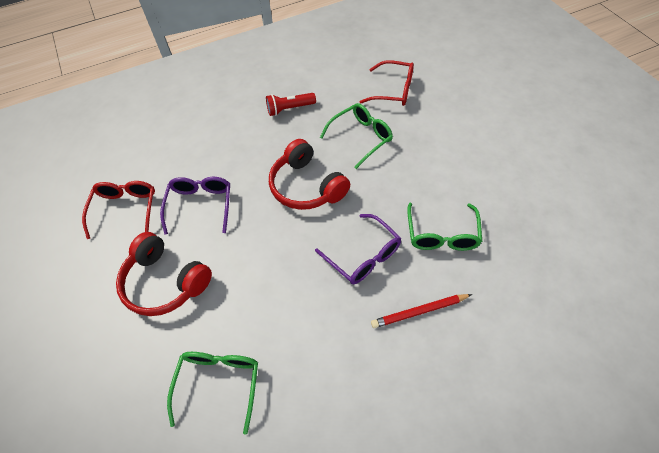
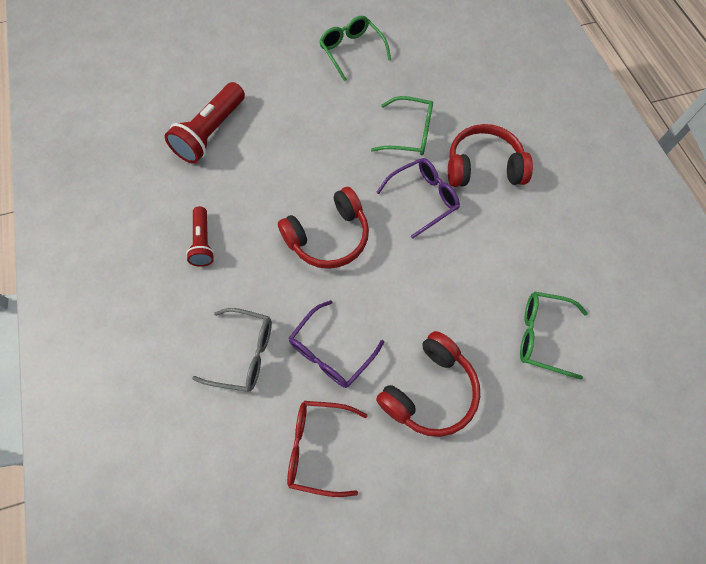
camera: 85 degrees left, 10 degrees up
(199, 152) = (244, 353): none -> grey glasses
(200, 205) = (330, 352): purple glasses -> purple glasses turned 60 degrees counterclockwise
(361, 137) = (273, 176): green glasses -> green glasses (351, 51)
(393, 90) = (211, 133): red glasses -> red flashlight
(419, 311) = (483, 167): red pencil -> red headphones

